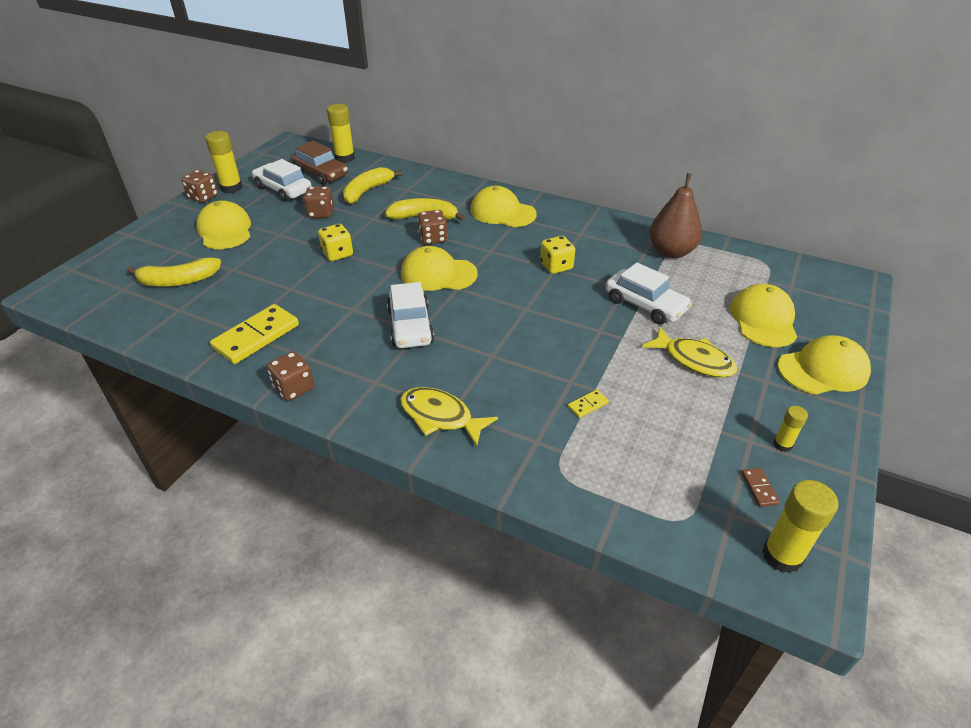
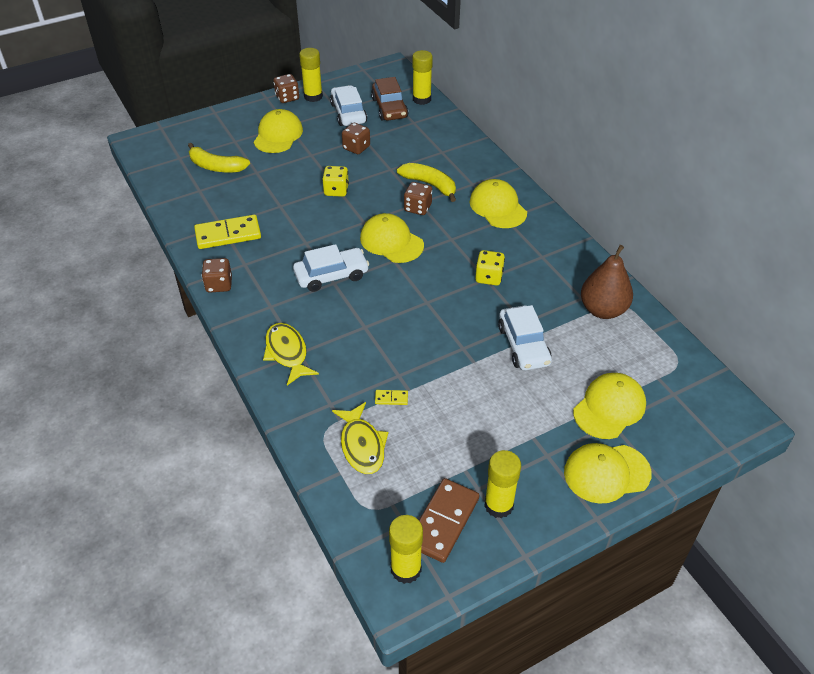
camera: 35 degrees right, 5 degrees up
(367, 191) = (409, 140): yellow banana -> none
(410, 326) = (331, 275): white car -> white car turned 135 degrees counterclockwise
(694, 360) = (509, 409): yellow fish -> yellow fish (362, 445)
(759, 488) = (443, 522): brown domino -> brown domino, size x2.30
(782, 444) = (498, 505): yellow glue stick -> yellow glue stick, size x1.81
(823, 369) = (606, 473): yellow cap -> yellow cap turned 150 degrees clockwise

